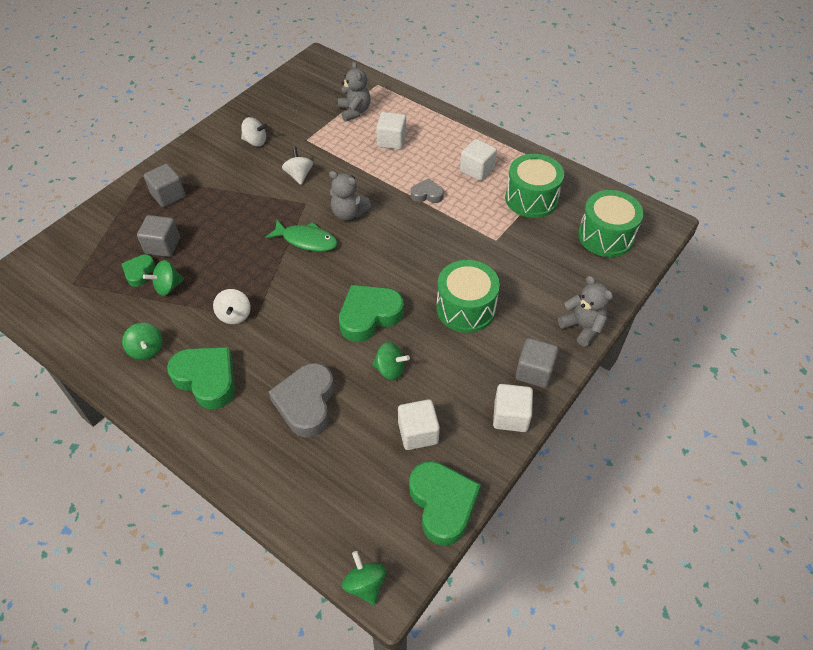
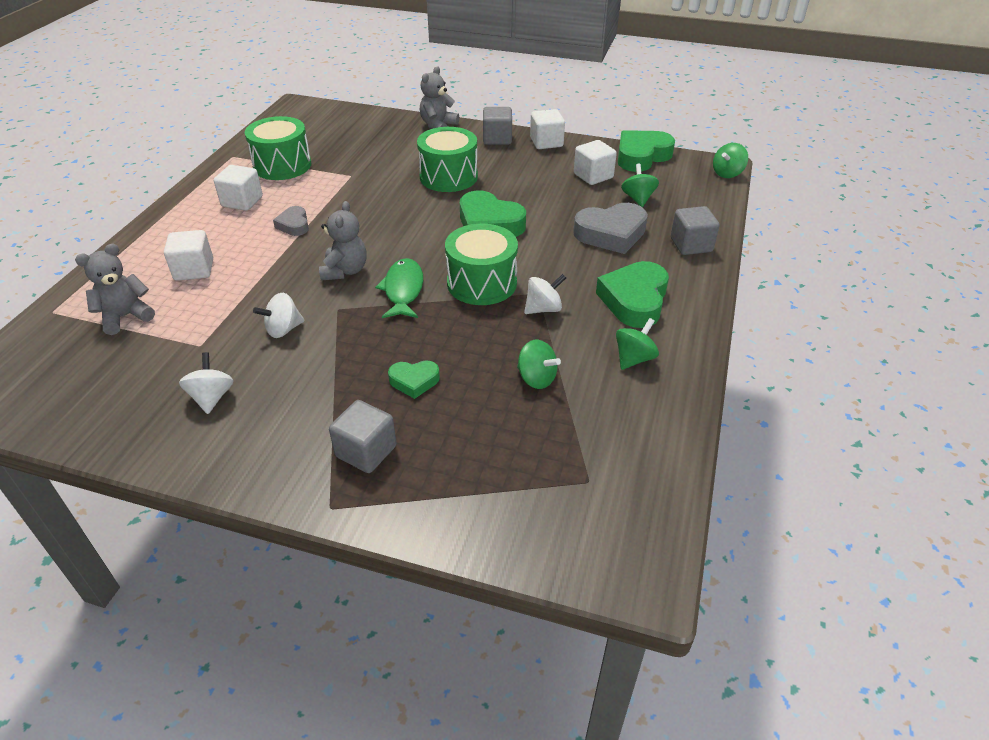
camera: 110 degrees left, 10 degrees down
(139, 272) = (529, 417): green heart -> green heart (414, 381)
(163, 246) = (471, 413): grey cube -> grey cube (691, 245)
(390, 369) = (542, 200): green spinning top -> green spinning top (638, 199)
(605, 236) = (324, 126): green drum -> green drum (481, 283)

